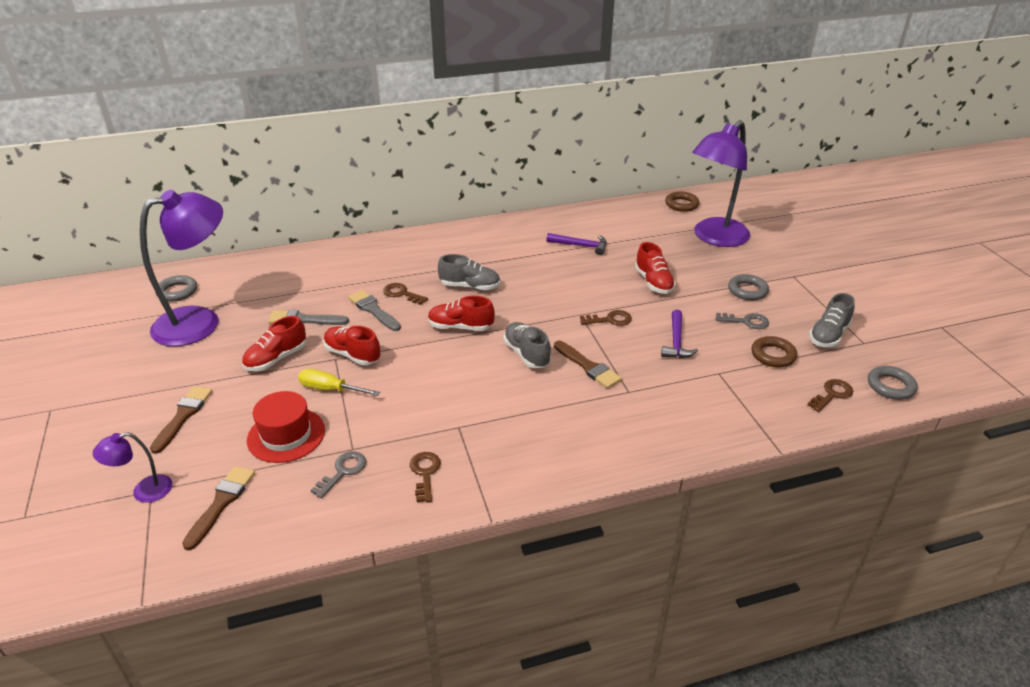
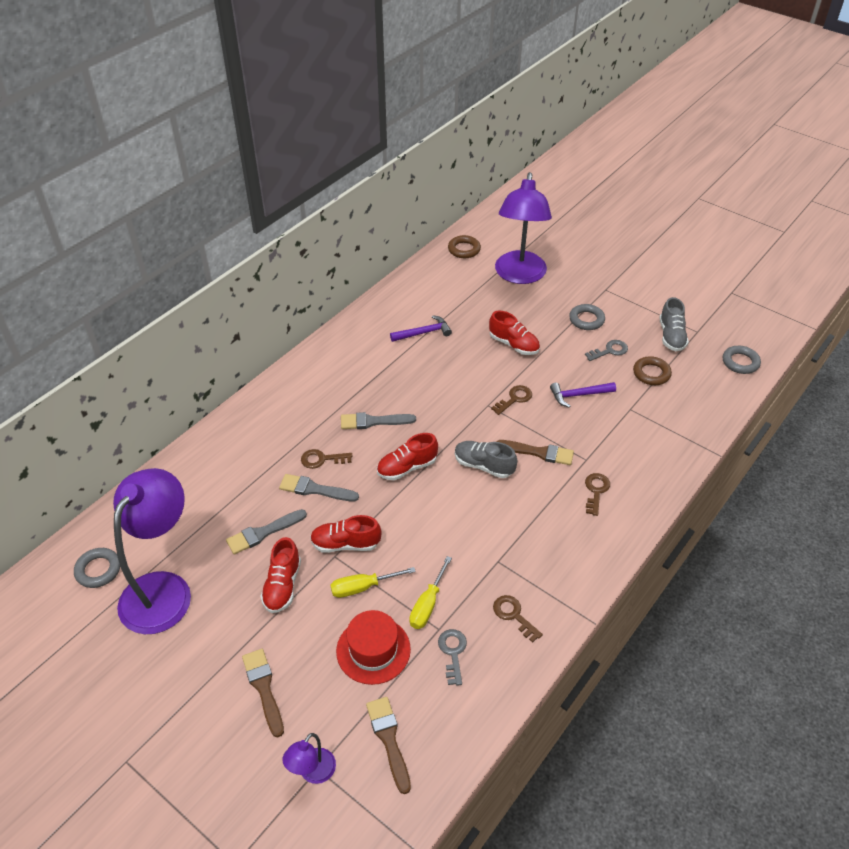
camera: 35 degrees left, 10 degrees up
(364, 427) = (427, 605): none -> yellow screwdriver
(470, 286) = (373, 421): grey shoe -> grey brush
(676, 341) = (579, 395): purple hammer -> purple hammer turned 105 degrees clockwise
(832, 394) = (713, 388): brown key -> brown key (596, 491)

